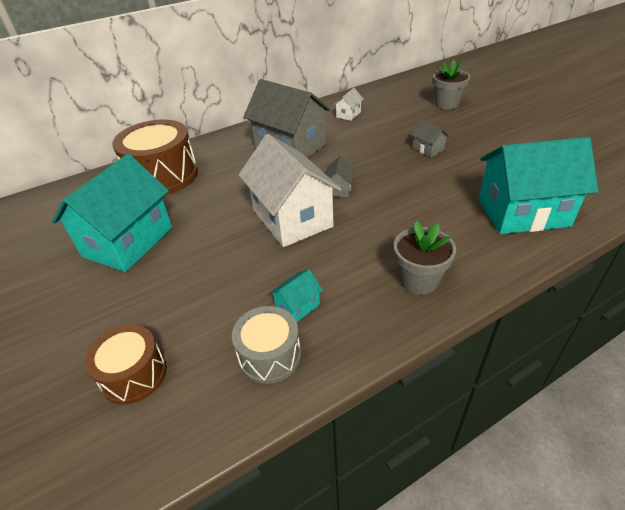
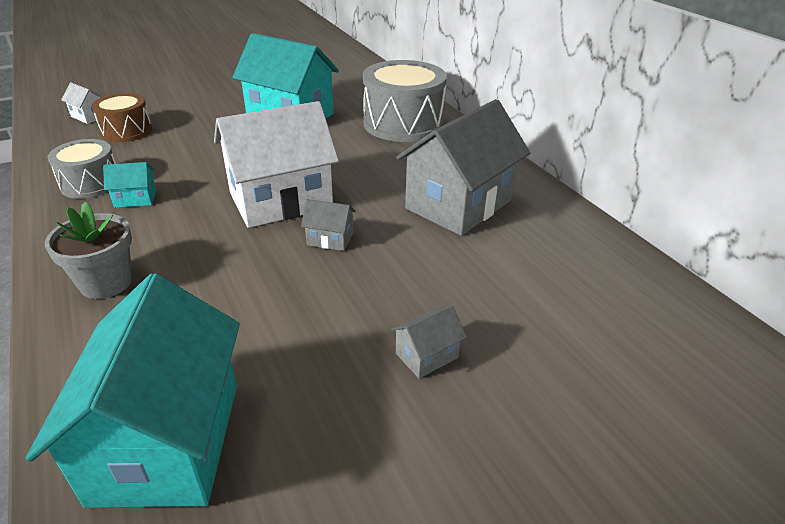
camera: 90 degrees right, 5 degrees down
(163, 176) = (403, 124): brown drum -> grey drum
(297, 306) = (135, 199): turquoise house -> turquoise house turned 60 degrees counterclockwise
(348, 114) = (575, 269): white house -> white house (89, 116)
(446, 104) = (656, 439): grey flower pot -> none

